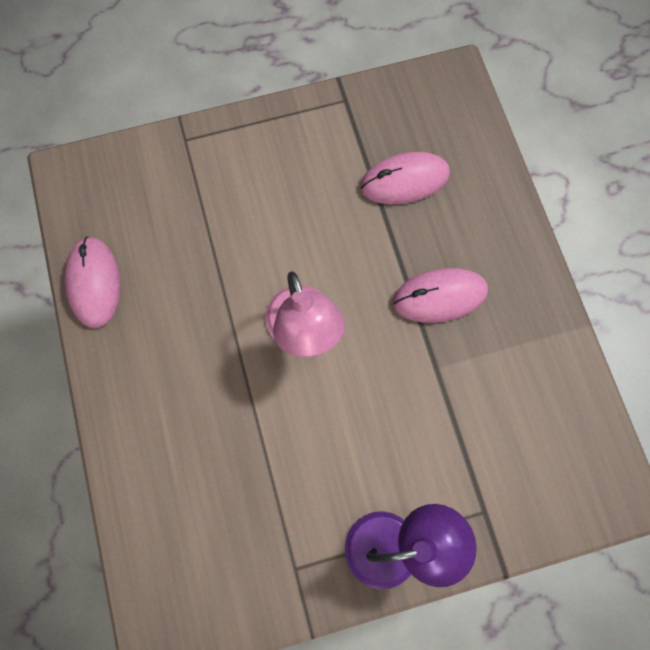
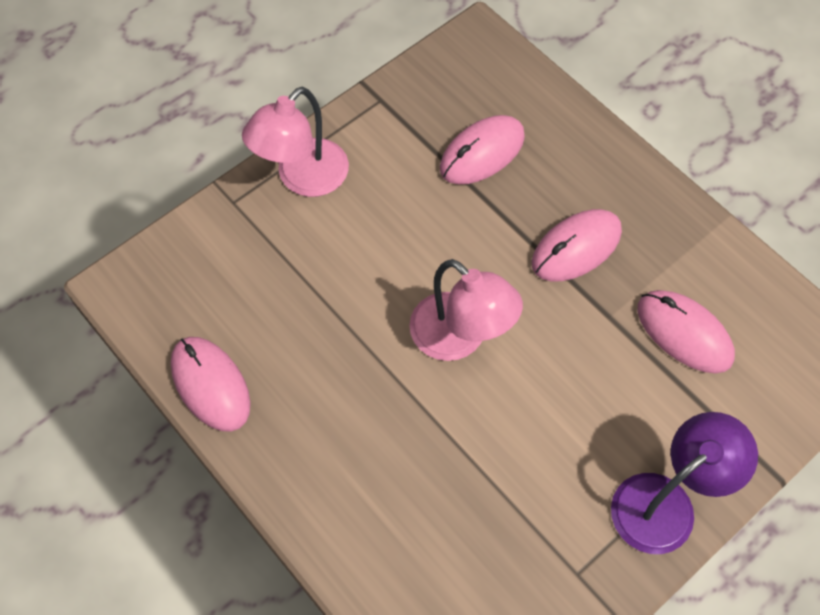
camera: 25 degrees left, 10 degrees down
(248, 142) = (303, 178): none -> pink lamp
(491, 411) = (684, 333): none -> pink mouse

